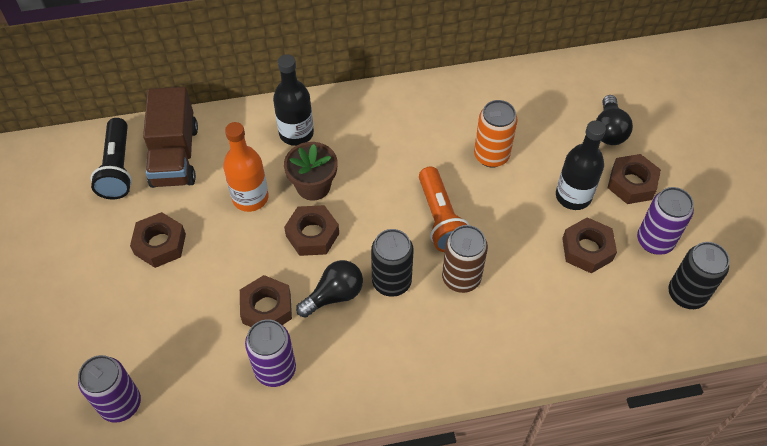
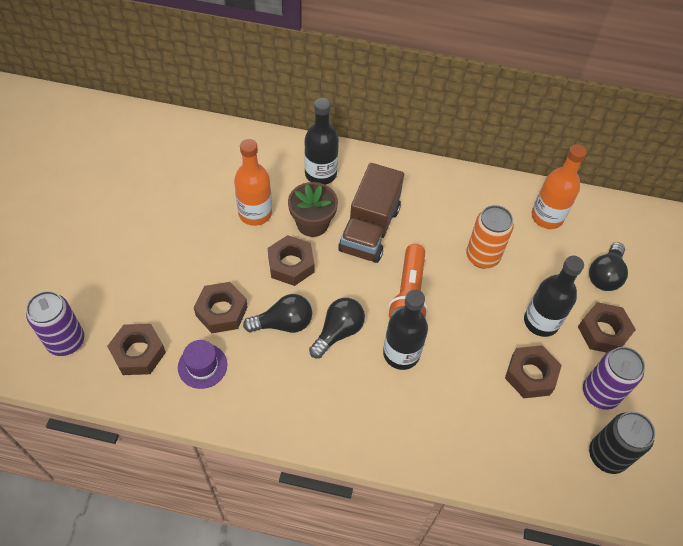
camera: 20 degrees right, 0 degrees up
(118, 168) = (162, 149): black flashlight -> none
(160, 244) = (163, 223): brown nut -> brown nut (138, 353)
(175, 156) = (212, 156): brown truck -> brown truck (369, 229)
(275, 369) = (202, 366): purple can -> purple hat
(391, 282) = (338, 332): black can -> black light bulb
(461, 278) = (401, 354): brown can -> black bottle
(532, 95) = (547, 217): none -> orange bottle

